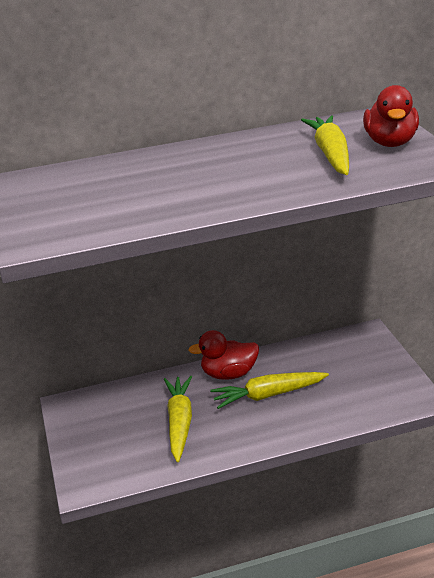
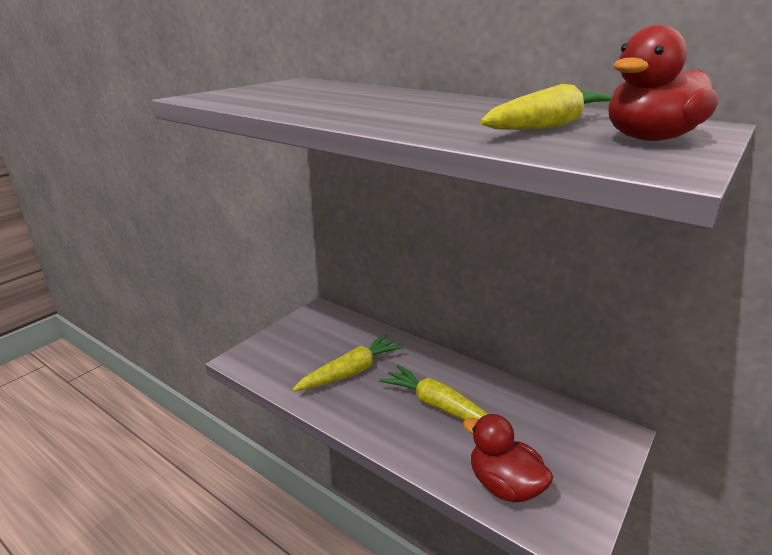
camera: 50 degrees right, 5 degrees down
(229, 374) = (439, 369): red duck -> red duck (504, 485)

